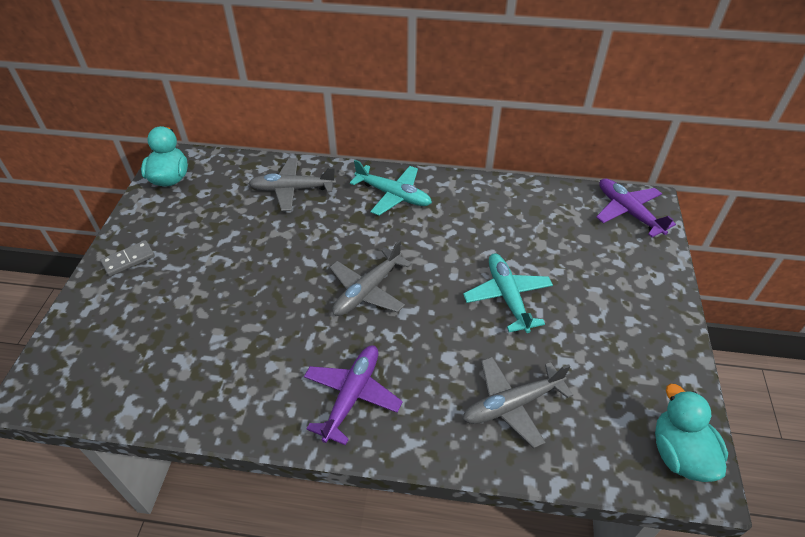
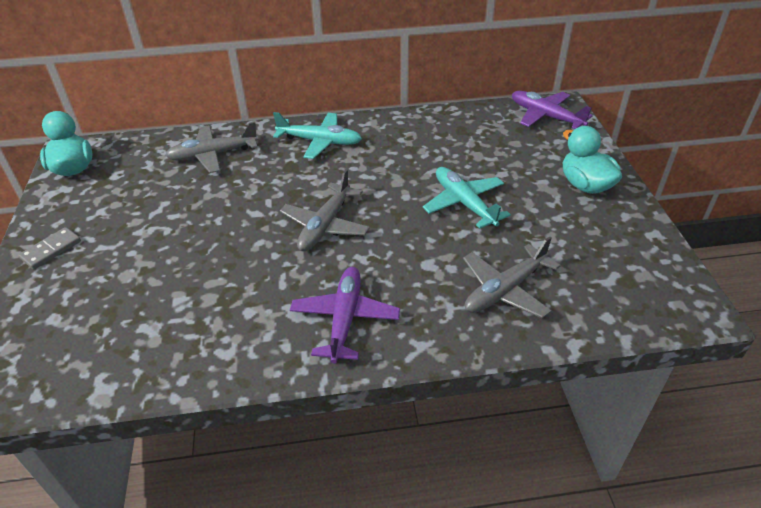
camera: 15 degrees left, 5 degrees down
(679, 453) = (671, 294): turquoise duck -> turquoise duck (585, 185)

